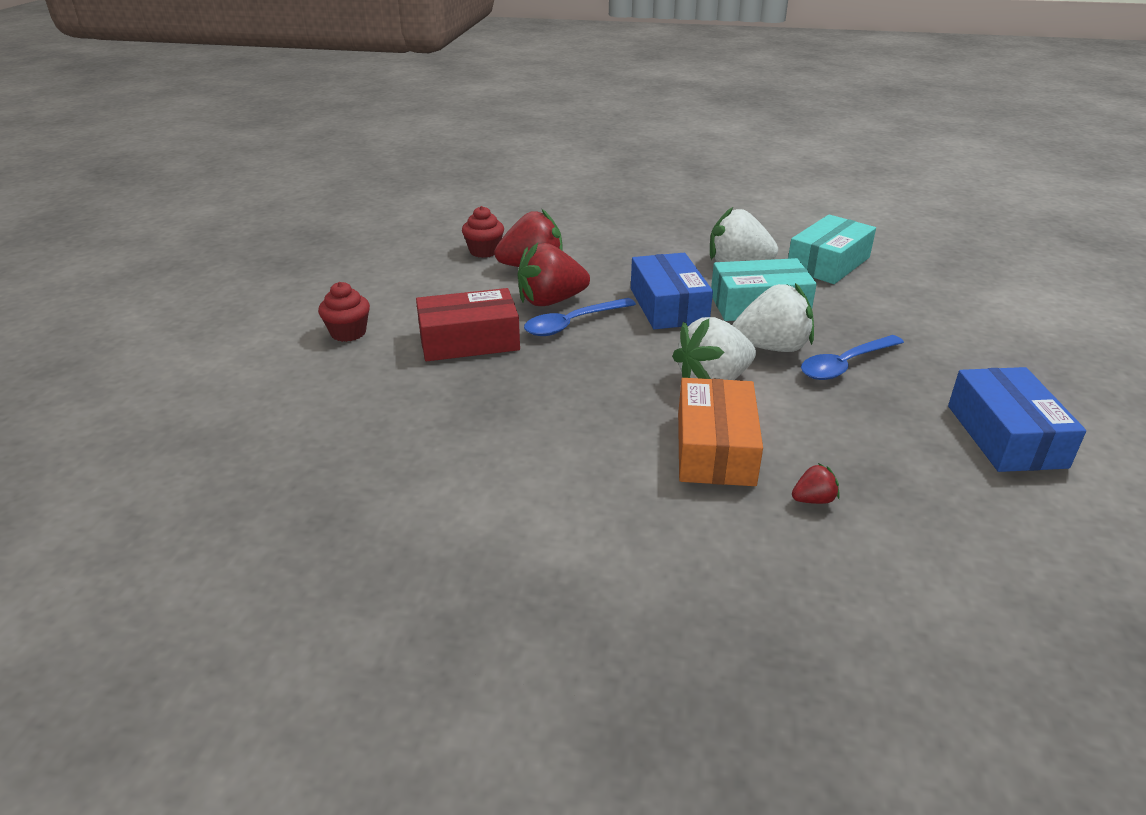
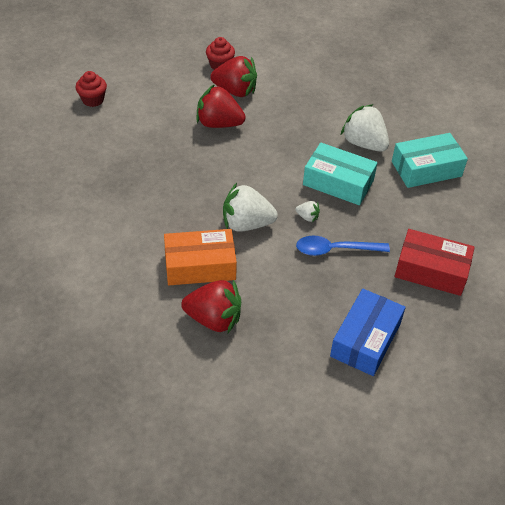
camera: 30 degrees right, 15 degrees up
(469, 340) = (148, 133): red box -> red box (431, 270)
(572, 324) = (213, 147): blue spoon -> none
(668, 306) = (283, 158): blue box -> none
(715, 448) = (200, 265): orange box -> orange box turned 45 degrees clockwise
(772, 347) = (307, 217): white strawberry -> white strawberry, size x0.45
(813, 500) = (214, 319): red strawberry -> red strawberry, size x2.21

